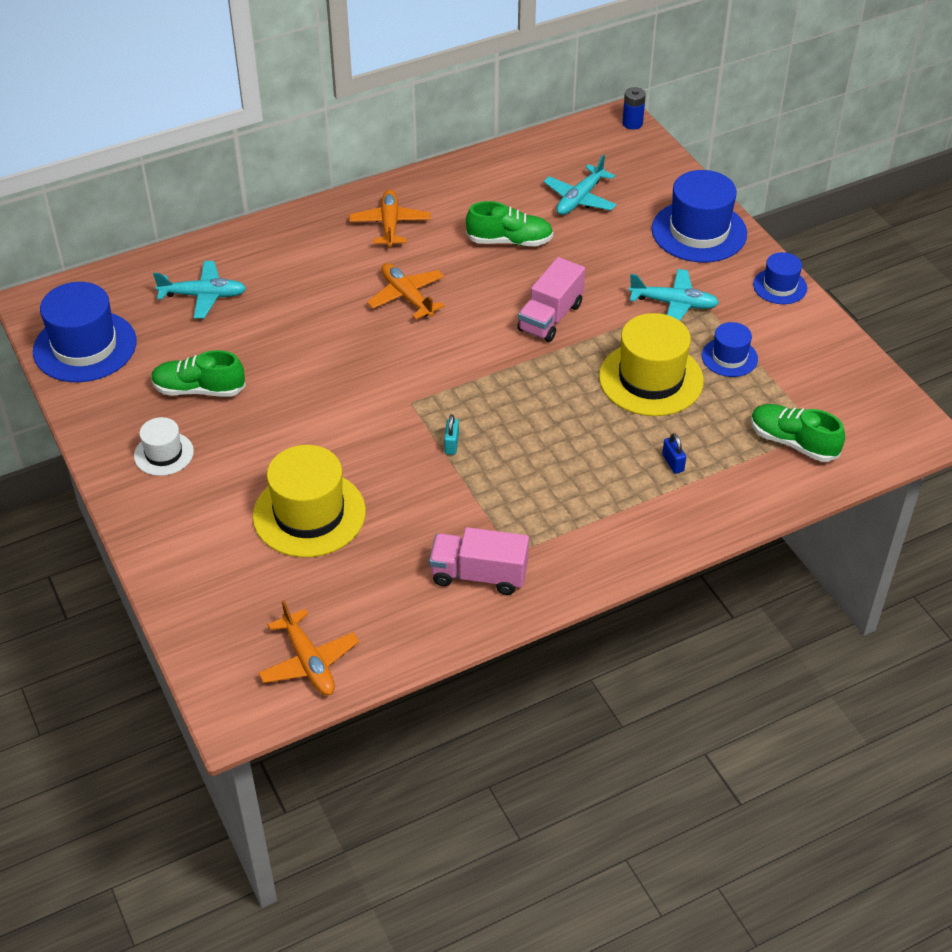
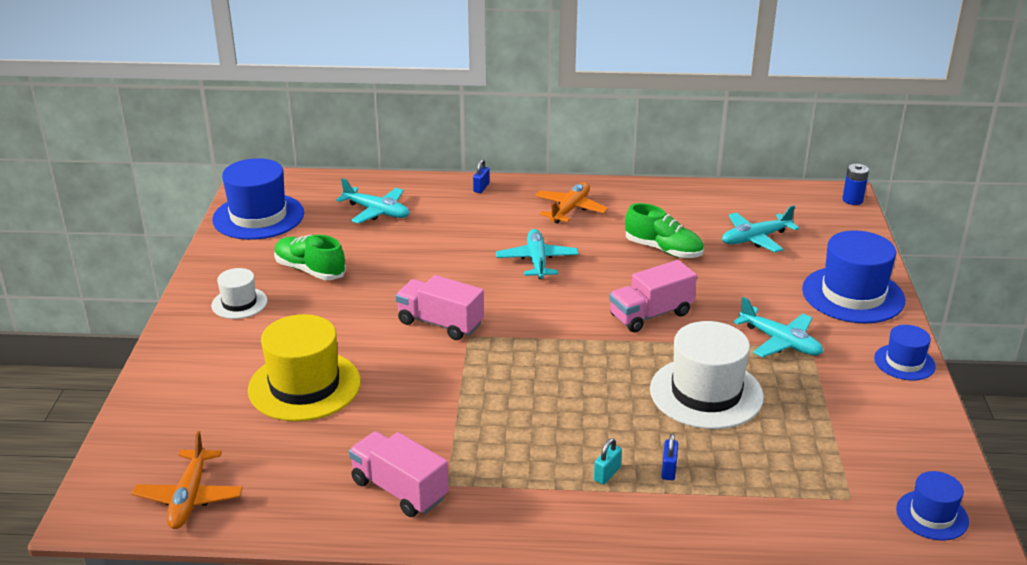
camera: 30 degrees right, 15 degrees down
(283, 228) = (481, 188): none -> blue padlock
(375, 399) = (440, 323): none -> pink truck
(407, 296) = (537, 261): orange plane -> turquoise plane
(451, 444) = (473, 378): turquoise padlock -> turquoise padlock (607, 474)
(651, 379) = (706, 393): yellow hat -> white hat
(729, 357) = (802, 402): blue hat -> blue hat (932, 515)
(793, 442) = (813, 498): green shoe -> none

